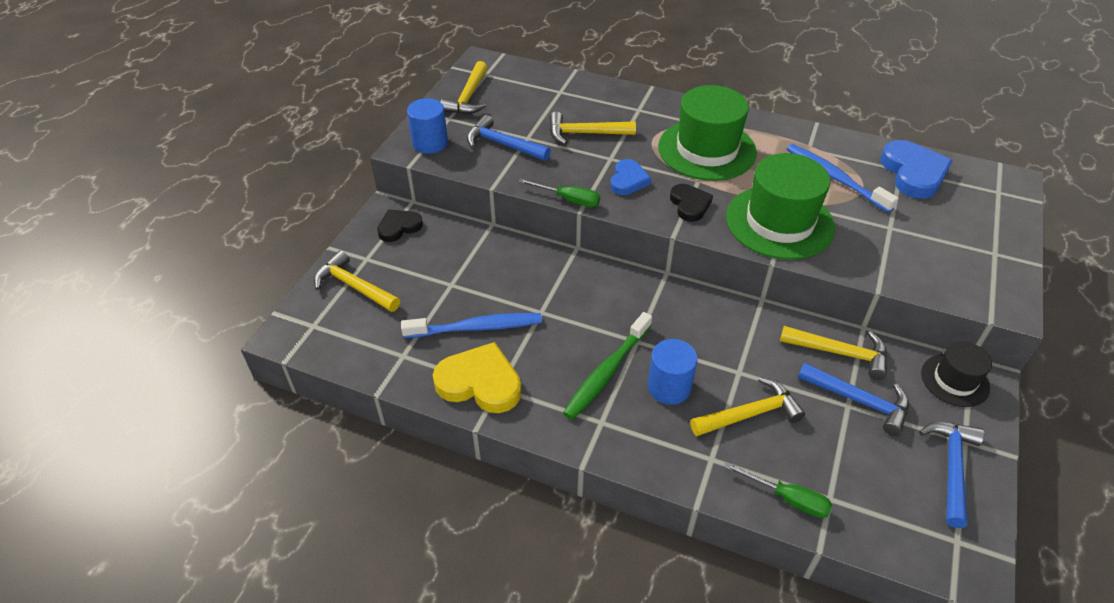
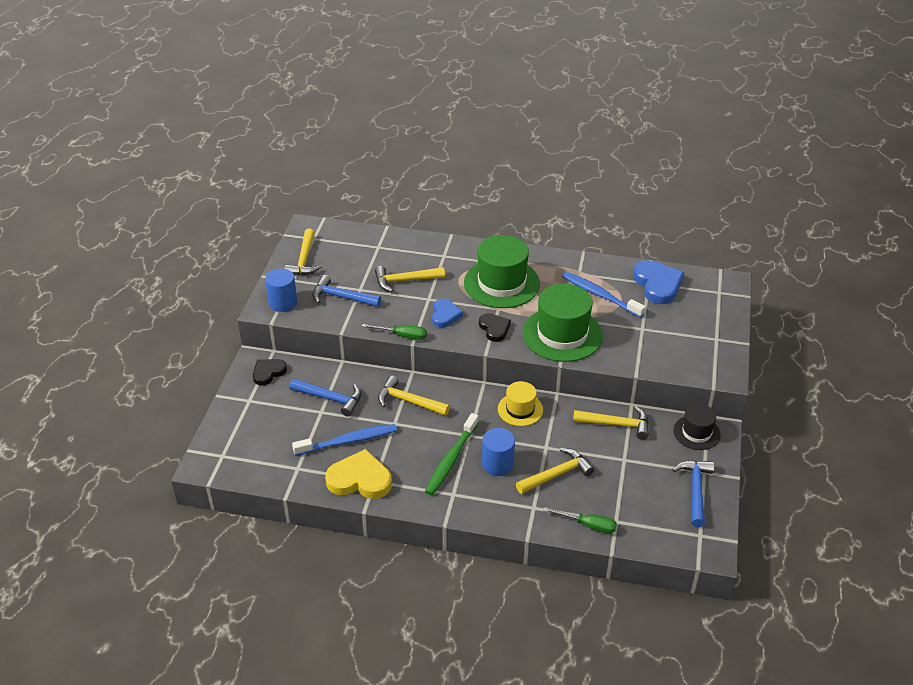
camera: 10 degrees left, 5 degrees down
(354, 286) = (245, 423): yellow hammer -> yellow hammer (408, 401)
(709, 315) = (520, 409): none -> yellow hat
(859, 401) = (632, 455): blue hammer -> blue hammer (331, 398)

